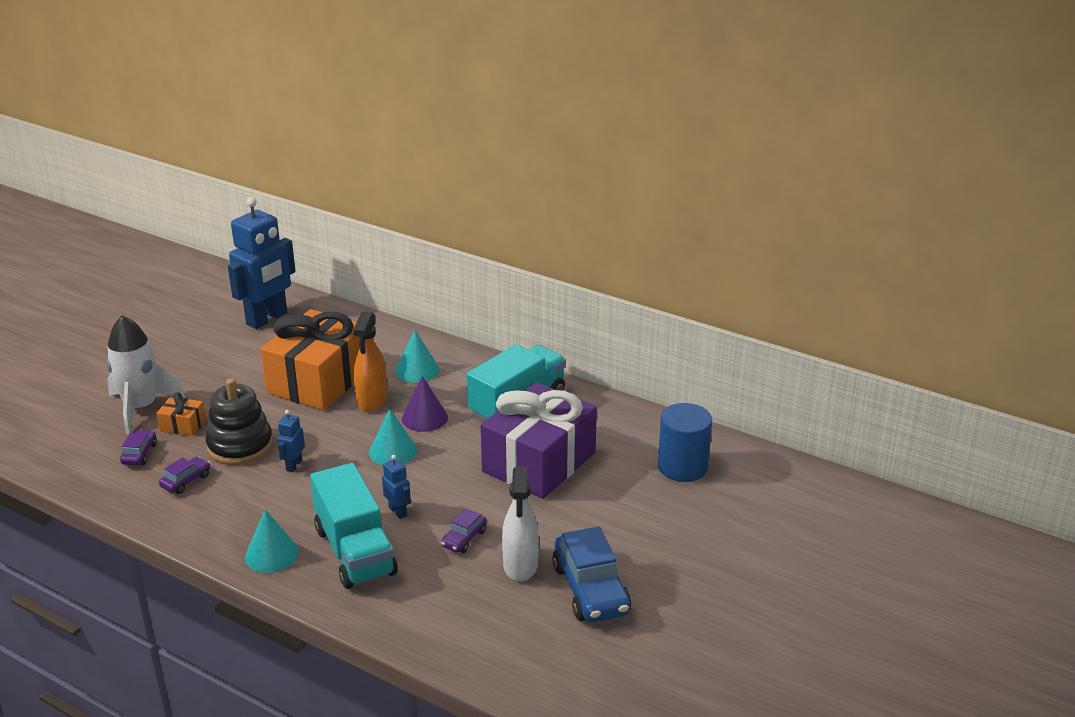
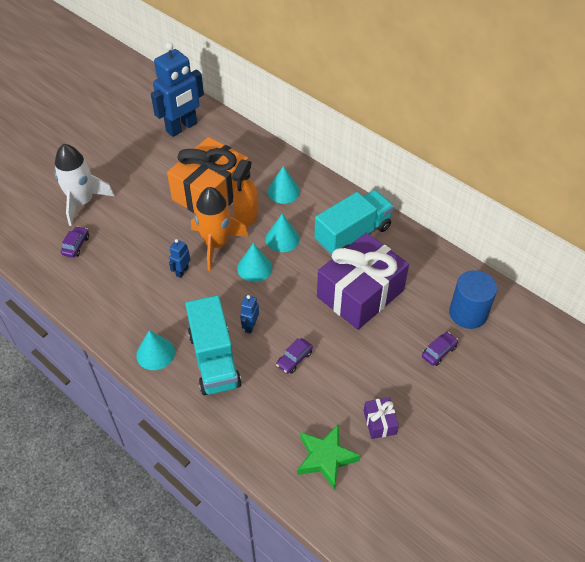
camera: 10 degrees right, 20 degrees up
(183, 425) = (109, 223): orange gift -> none
(186, 481) = (105, 275): purple car -> purple car (438, 352)
(240, 446) = (147, 248): black stacking toy -> none
(336, 433) = (216, 244): none -> orange rocket
(398, 512) = (250, 326): blue robot -> blue robot turned 135 degrees counterclockwise
(424, 418) = (282, 239): purple cone -> turquoise cone
(520, 565) = (331, 391): white spray bottle -> none
(526, 635) = (326, 458): none -> green star
(590, 590) = (379, 422): blue car -> purple gift

